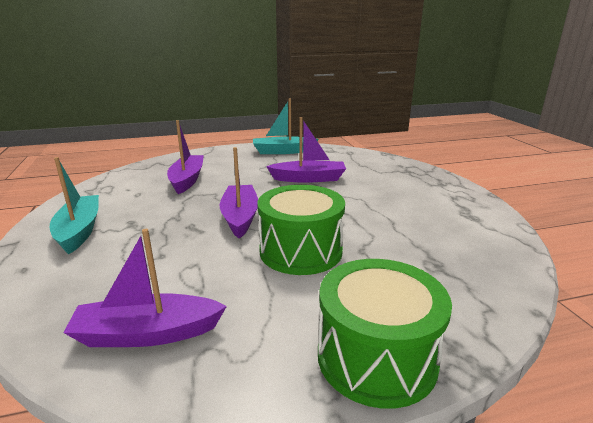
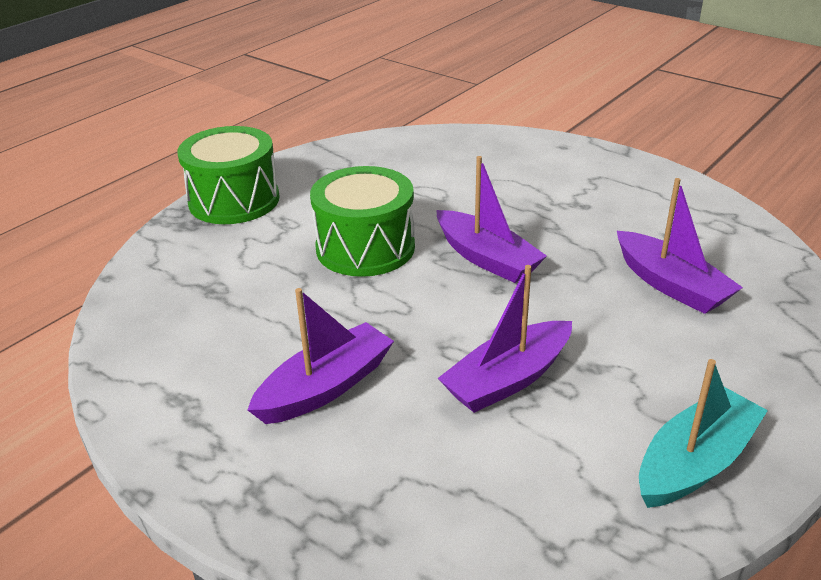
camera: 145 degrees right, 10 degrees up
(79, 230) = (605, 180): turquoise boat -> none
(147, 333) = (397, 157): purple boat -> purple boat (325, 387)

